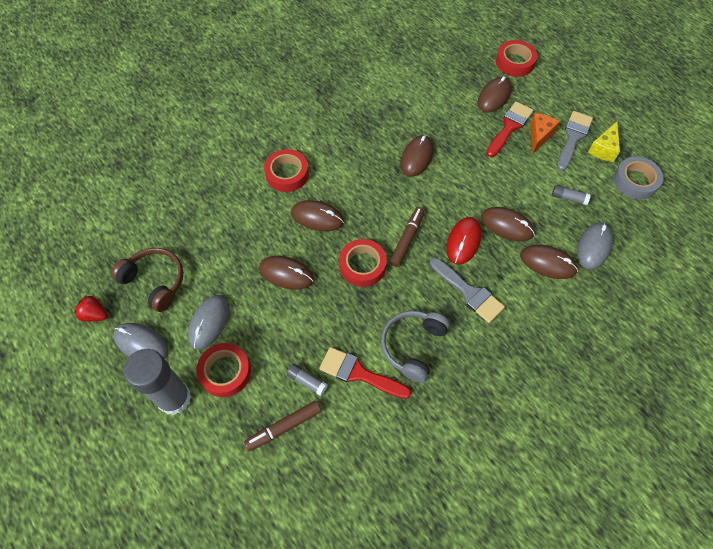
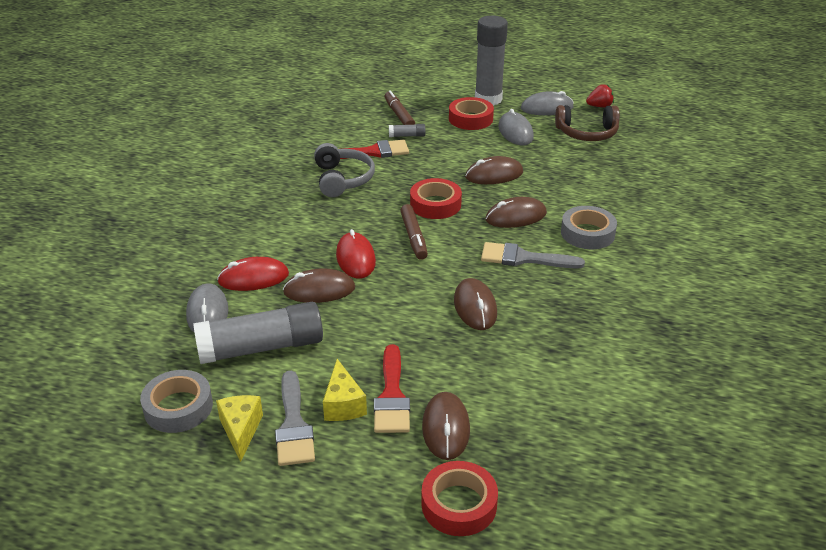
camera: 145 degrees right, 25 degrees down
(284, 427) = (399, 115): brown marker -> brown marker turned 45 degrees counterclockwise
(287, 174) = (587, 233): red tape -> grey tape
(469, 292) = (320, 226): grey brush -> grey brush (523, 258)
(539, 136) = (343, 404): orange cheese -> yellow cheese
(547, 263) = (253, 278): brown mouse -> red mouse
(568, 198) = (261, 348): grey glue stick -> grey glue stick, size x2.45

